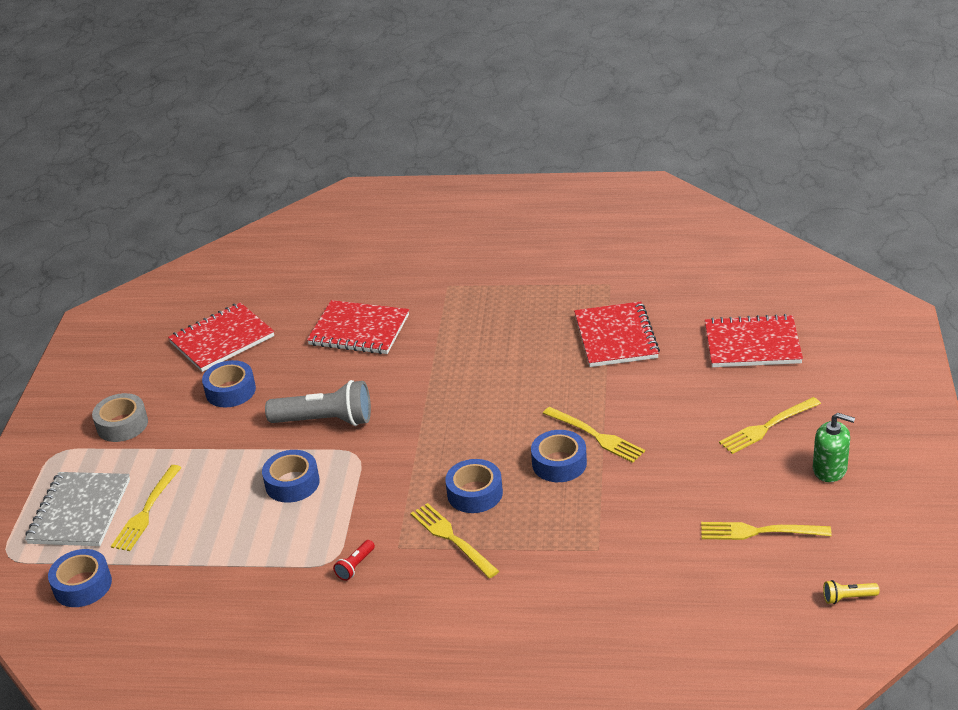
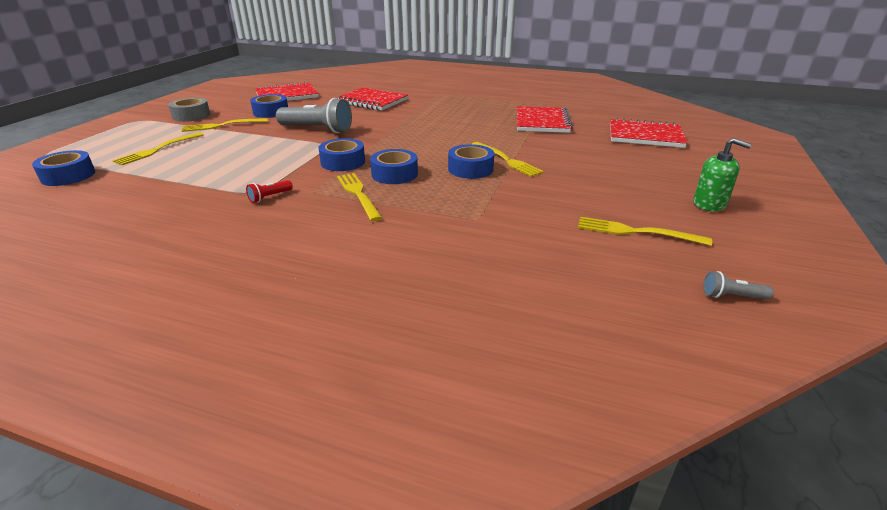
camera: 10 degrees right, 5 degrees down
(79, 511) = (117, 144): grey notebook -> none
(292, 483) = (267, 151): blue tape -> blue tape (343, 162)
(767, 427) = (652, 174): yellow fork -> yellow fork (221, 126)
(848, 598) = (731, 296): yellow flashlight -> grey flashlight

